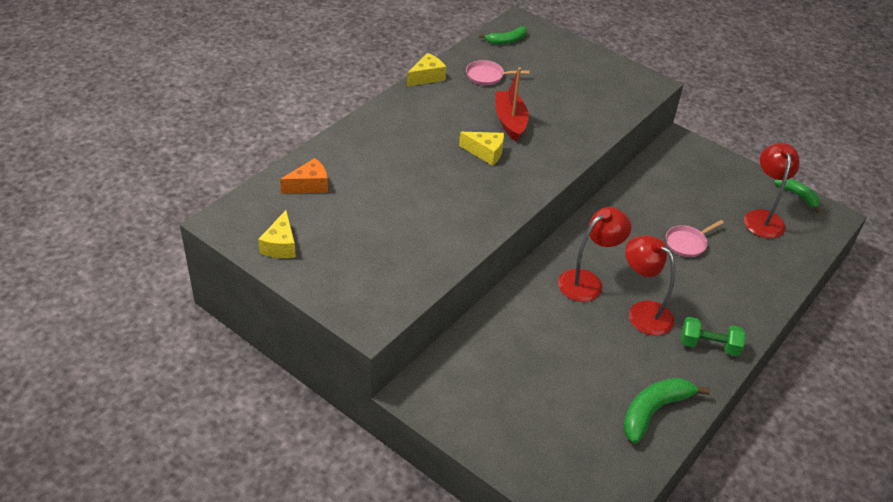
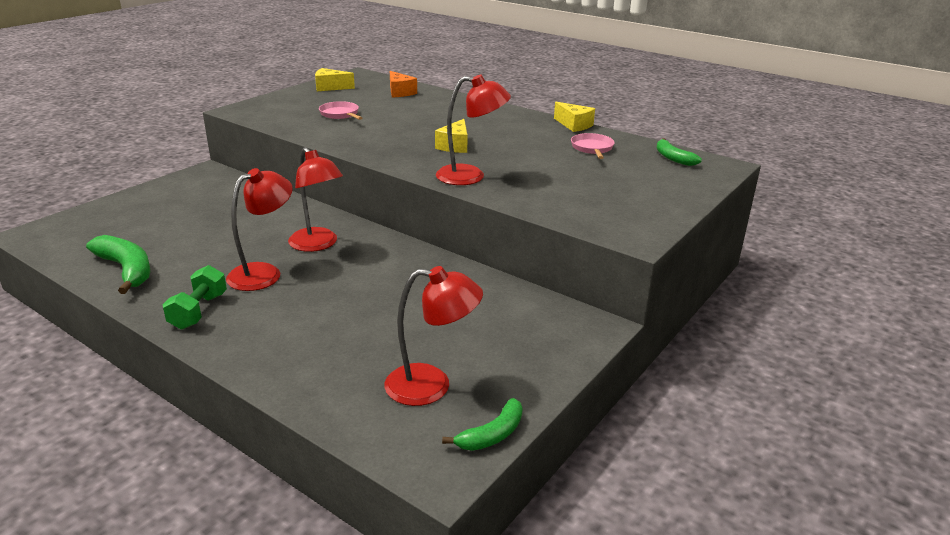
camera: 90 degrees right, 15 degrees down
(510, 121) = (512, 156): red boat -> none
(557, 148) = (471, 176): none -> red lamp
(687, 243) = (376, 312): pink pan -> pink pan (340, 114)

